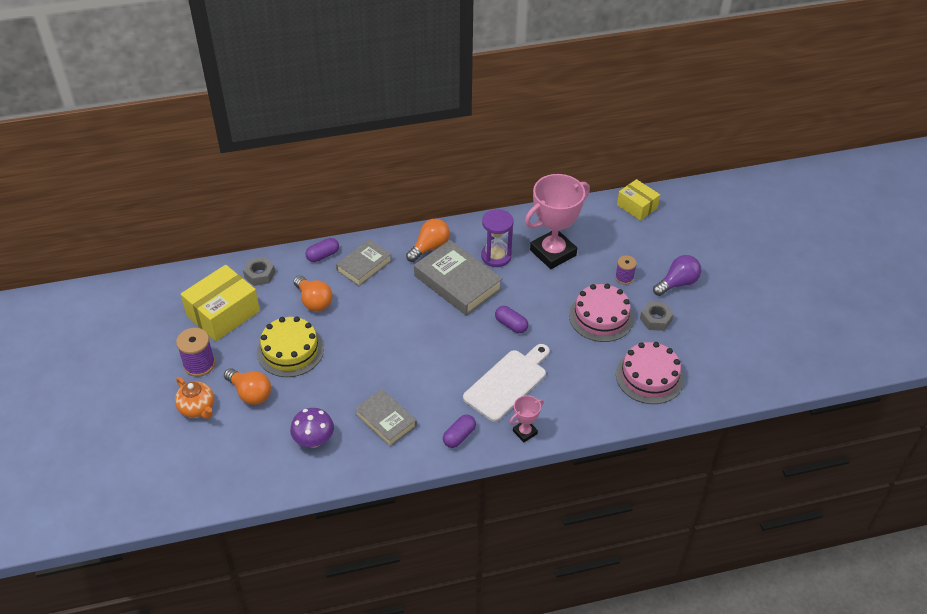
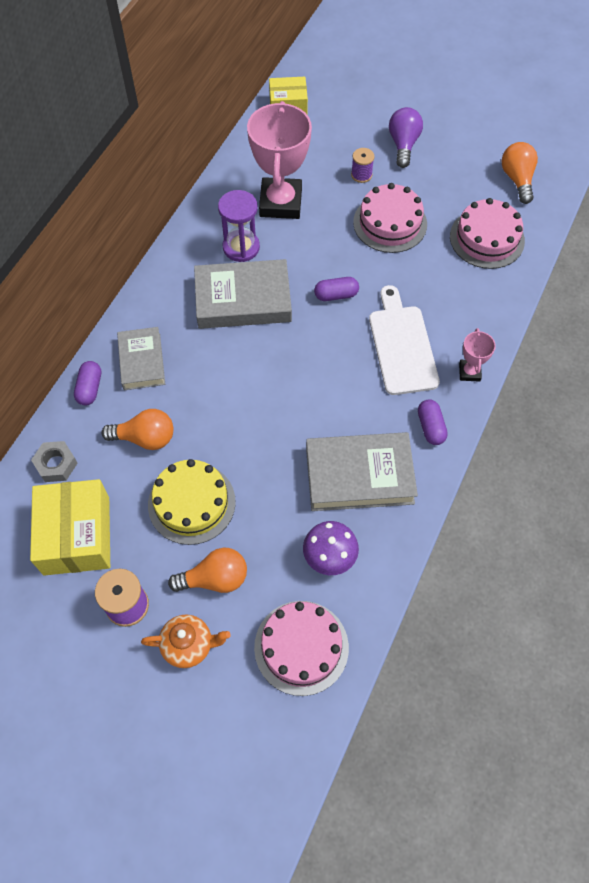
camera: 50 degrees left, 15 degrees up
(241, 464) = (301, 647): none -> pink cake
(386, 420) = (359, 476): grey book -> grey book, size x1.58
(430, 247) = (175, 291): orange light bulb -> orange light bulb (517, 179)
(655, 319) = (429, 188): grey nut -> none

